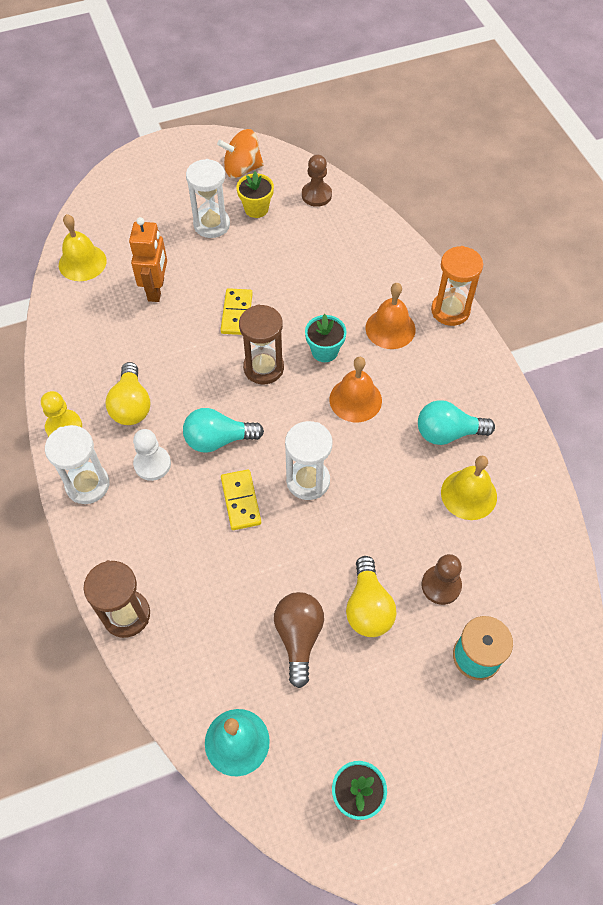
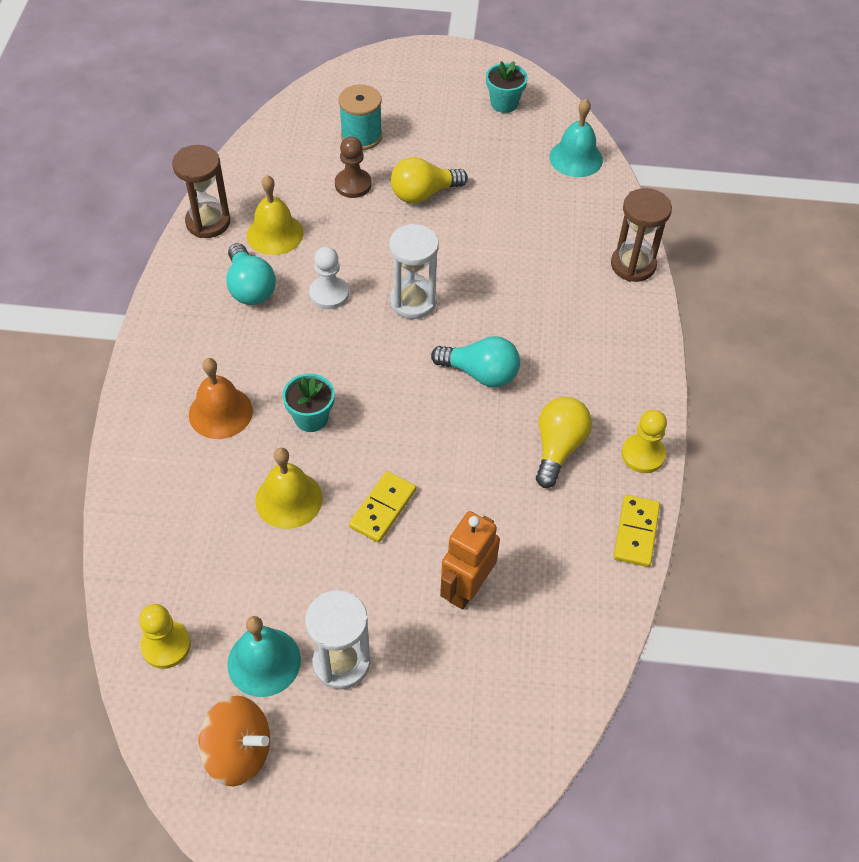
camera: 155 degrees left, 5 degrees down
(82, 262) = (550, 680): yellow bell -> yellow bell (288, 499)
(87, 485) = (634, 385): white hourglass -> none
(152, 464) = (560, 378): white pawn -> white pawn (329, 294)
(241, 501) = (487, 310): yellow domino -> yellow domino (636, 532)
(256, 209) = (264, 661): yellow flower pot -> turquoise bell
(263, 368) = (390, 428): brown hourglass -> brown hourglass (208, 222)
(299, 637) = (493, 197): brown light bulb -> none
(316, 195) = (166, 645): brown pawn -> yellow pawn
(355, 399) = (315, 354): orange bell -> none
(368, 607) = (423, 194): yellow light bulb -> yellow light bulb turned 135 degrees counterclockwise
(447, 433) = (250, 288): turquoise light bulb -> turquoise light bulb turned 45 degrees clockwise
(450, 310) = (138, 404): orange hourglass -> none

